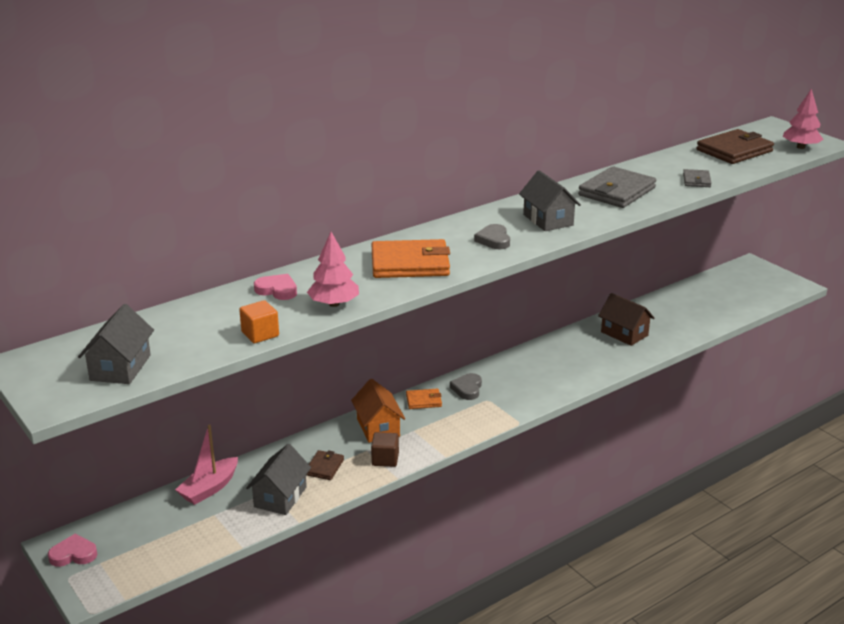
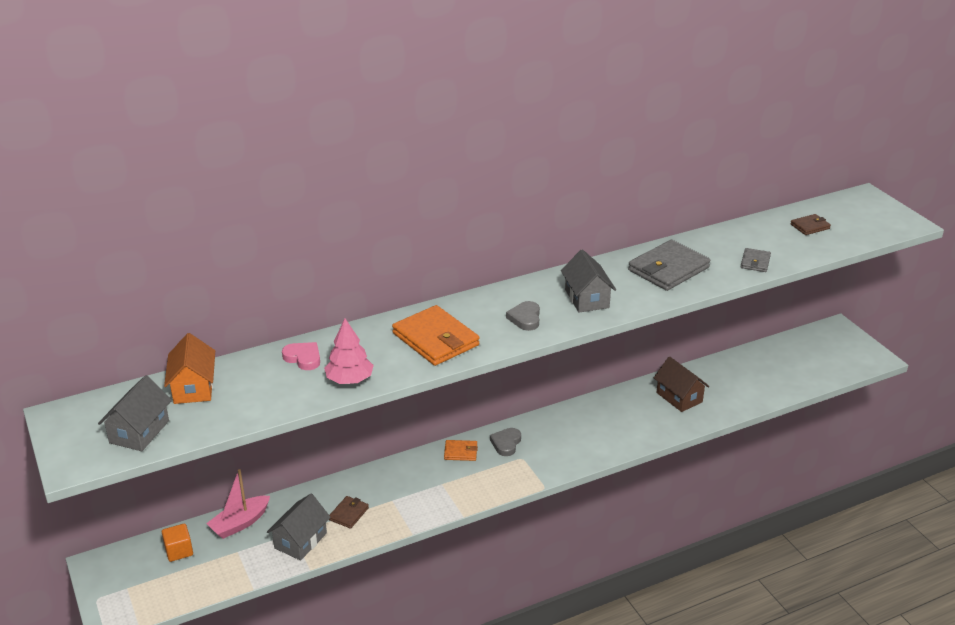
camera: 10 degrees right, 5 degrees up
(73, 554) = (107, 576): pink heart -> none
(260, 334) = (272, 408): orange cube -> orange cube (179, 551)
(378, 427) = (410, 477): orange house -> orange house (193, 387)
(385, 459) = (406, 512): brown cube -> none
(410, 264) = (435, 339): orange wallet -> orange wallet turned 45 degrees clockwise
(734, 151) = (810, 226): brown wallet -> brown wallet, size x0.50
(800, 147) = (882, 227): pink tree -> none

